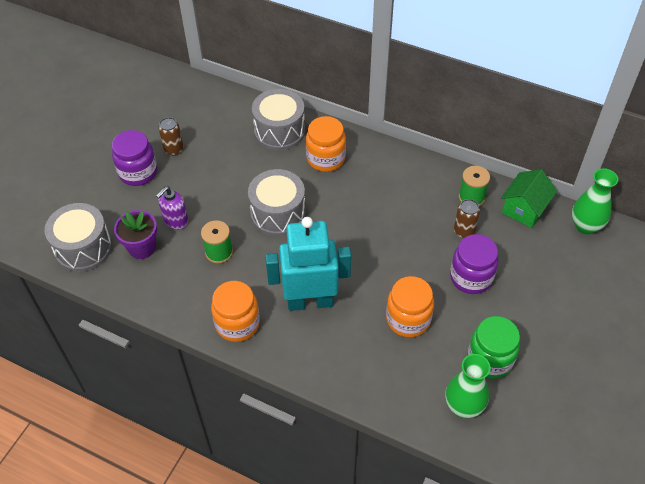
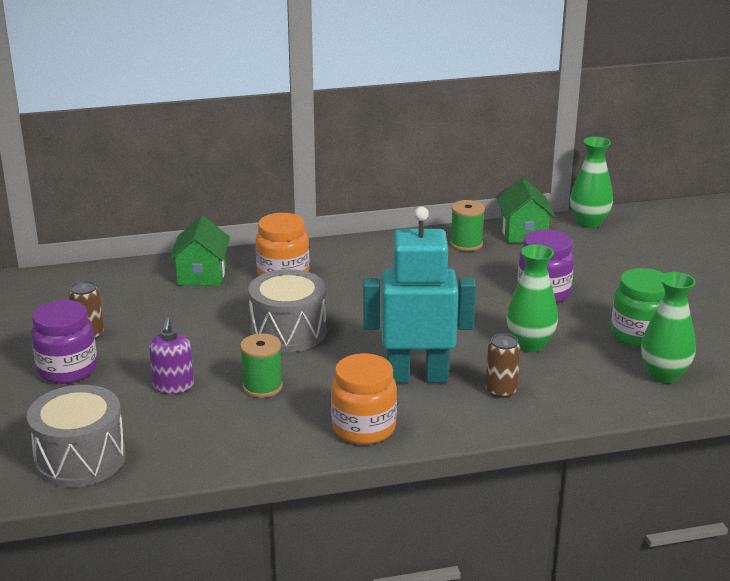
camera: 40 degrees left, 25 degrees down
(142, 248) = (160, 424): purple flower pot -> none
(279, 131) = (202, 275): grey drum -> green house
(310, 301) = (417, 376): turquoise robot -> turquoise robot turned 45 degrees clockwise
(408, 319) = (530, 344): orange jar -> green vase
(464, 231) = (492, 267): brown can -> brown can (501, 391)

